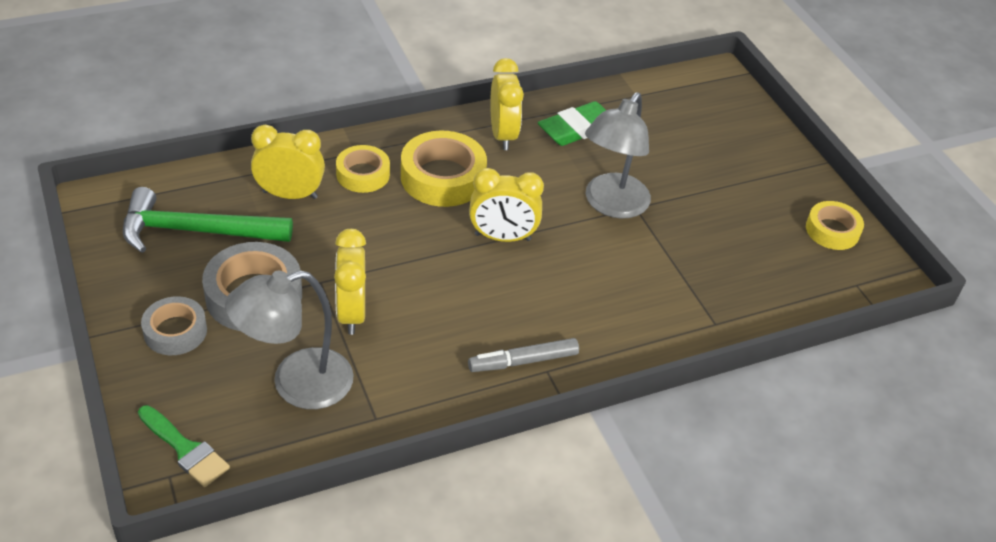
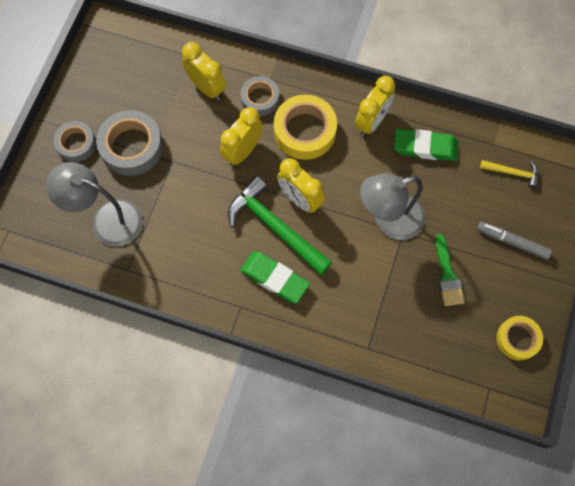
camera: 45 degrees right, 25 degrees up
(185, 449) = (26, 221): green brush -> green brush (447, 275)
(196, 231) = (137, 82): green hammer -> green hammer (275, 227)
(351, 313) = (171, 194): yellow clock -> yellow clock (243, 151)
(363, 174) = (260, 98): yellow tape -> grey tape
(524, 361) = (233, 292): grey marker -> grey marker (512, 242)
(554, 322) = (274, 278): none -> green eraser
(677, 108) = (512, 173): none -> yellow hammer

